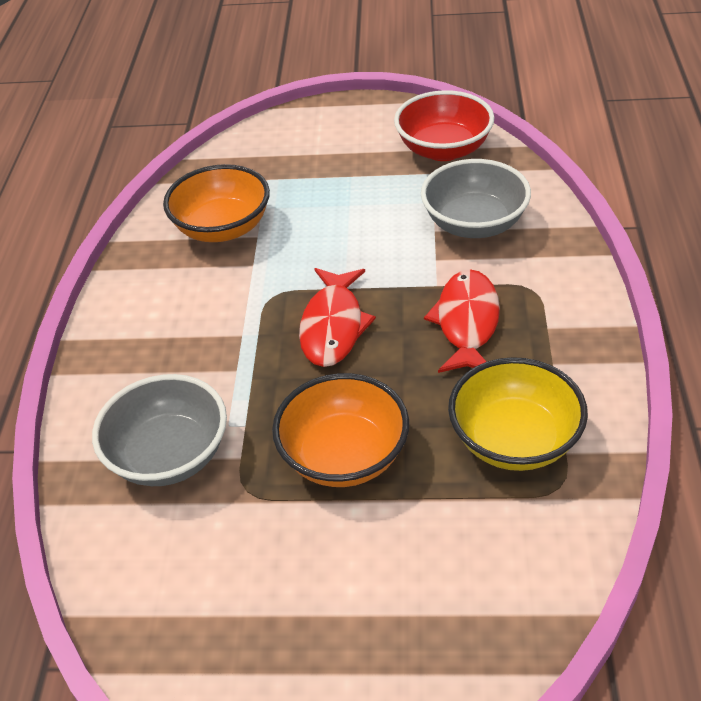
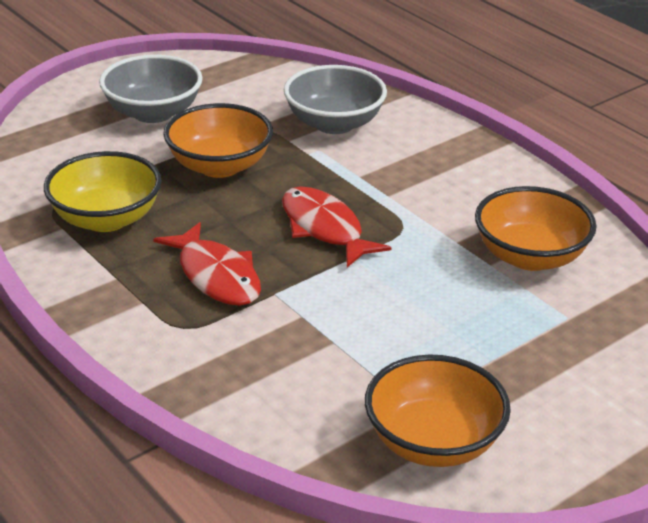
camera: 135 degrees right, 10 degrees down
(443, 149) = (433, 442): red bowl -> orange bowl
(474, 224) = (300, 366): grey bowl -> grey bowl (153, 113)

